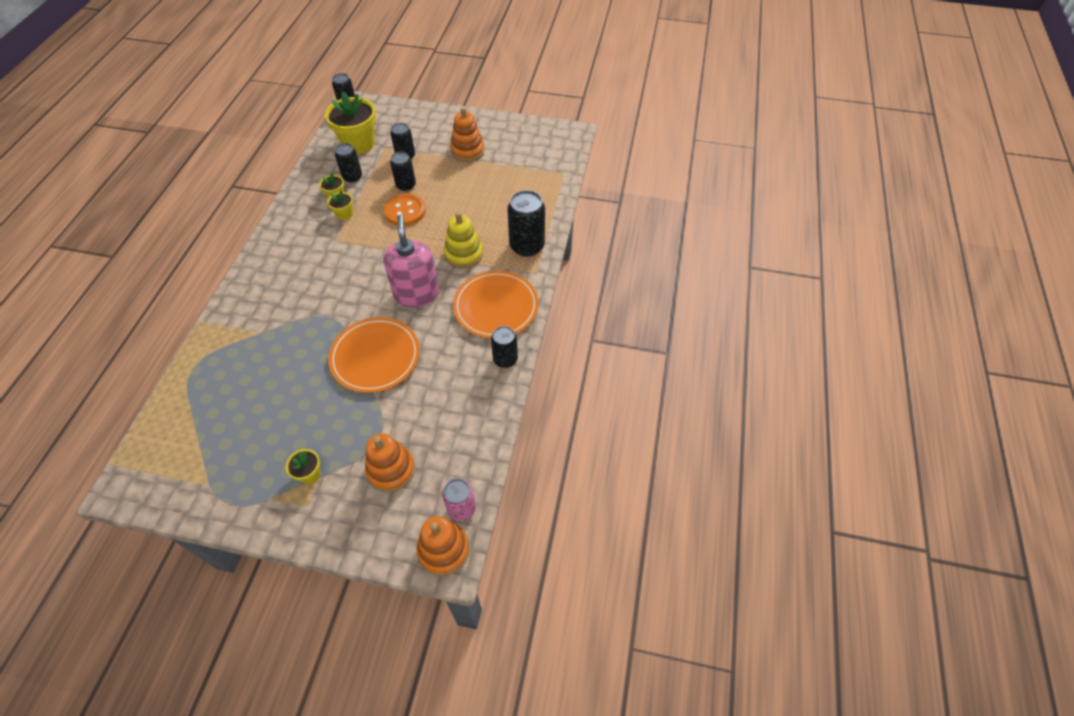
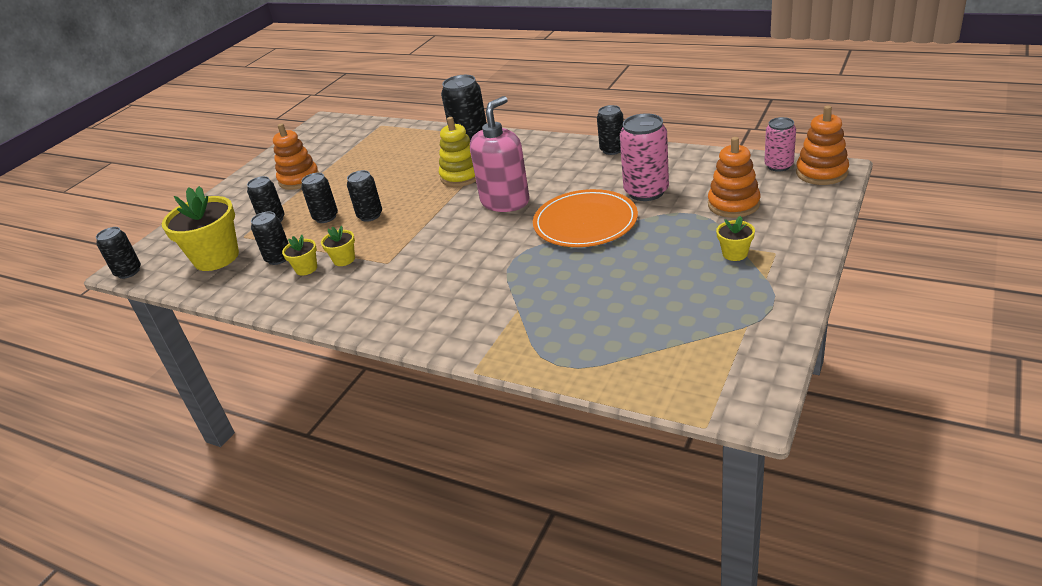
camera: 70 degrees left, 20 degrees down
(405, 211) = (370, 215): orange button -> black can
(416, 294) = (505, 201): pink soap dispenser -> pink soap dispenser turned 120 degrees clockwise
(422, 396) = (646, 192): none -> pink can
(496, 306) = (543, 156): orange plate -> none

